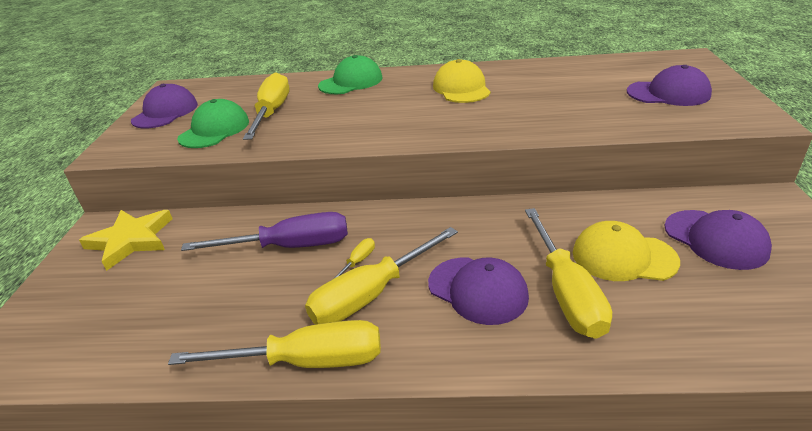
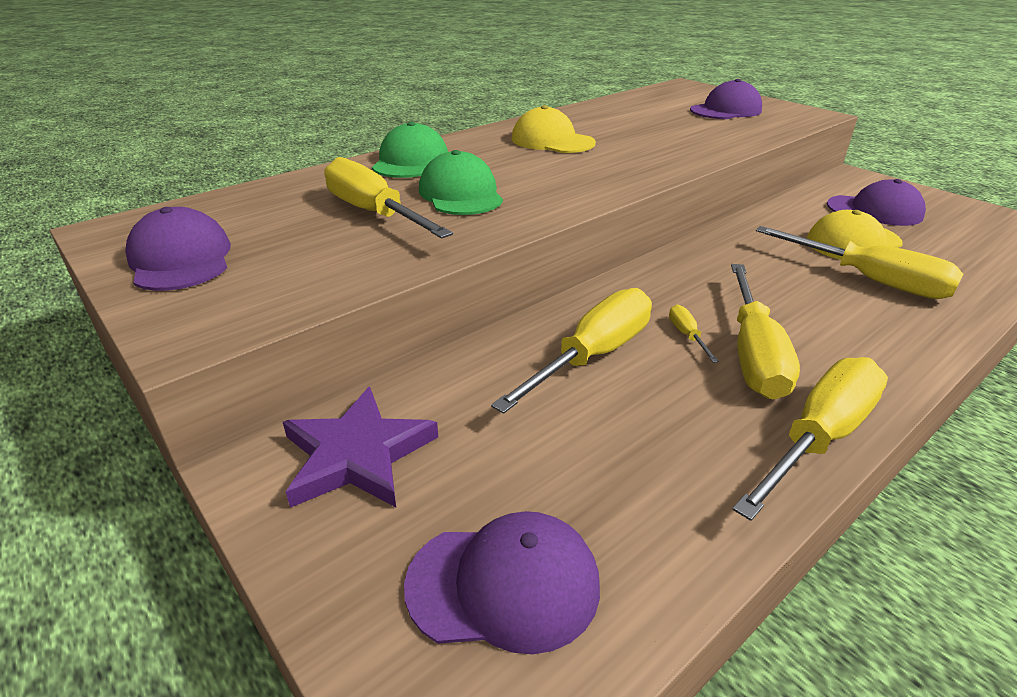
camera: 45 degrees left, 0 degrees up
(131, 240) = (357, 455): yellow star -> purple star
(214, 130) = (329, 253): green cap -> green cap (461, 194)
(290, 246) = (593, 355): purple screwdriver -> yellow screwdriver
(477, 290) = (818, 308): purple cap -> purple cap (504, 584)

